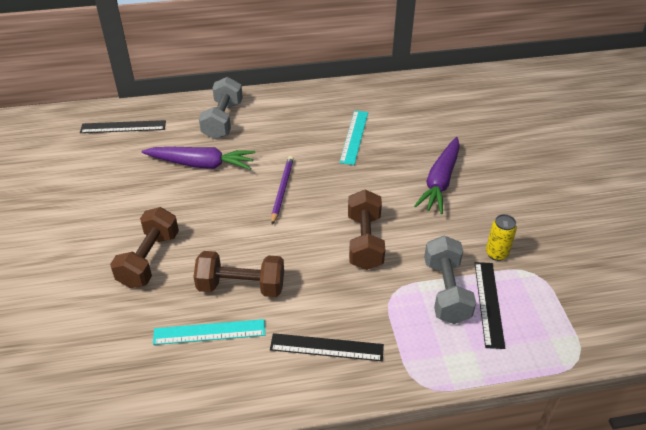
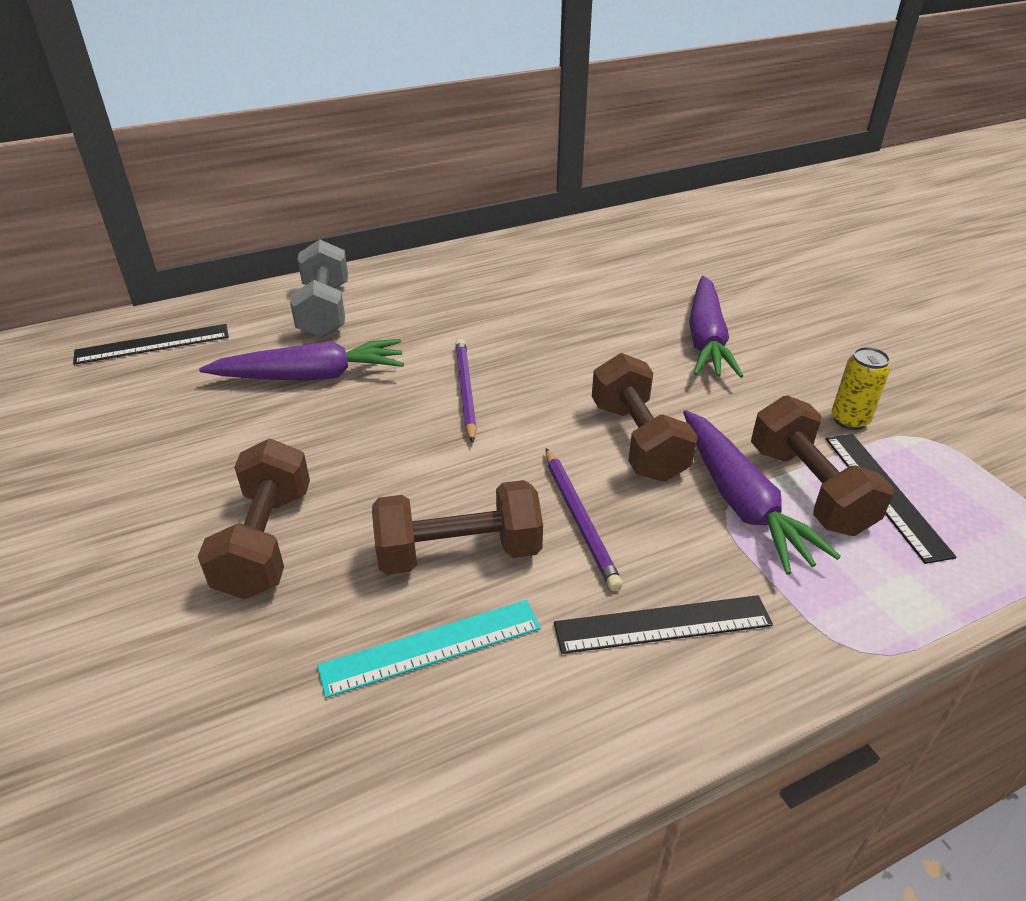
camera: 15 degrees left, 5 degrees down
(311, 281) = (580, 519): none -> purple pencil
(354, 137) = (545, 302): turquoise ruler -> none
(403, 290) = (741, 501): none -> purple carrot
(446, 291) = (808, 489): grey dumbbell -> brown dumbbell

